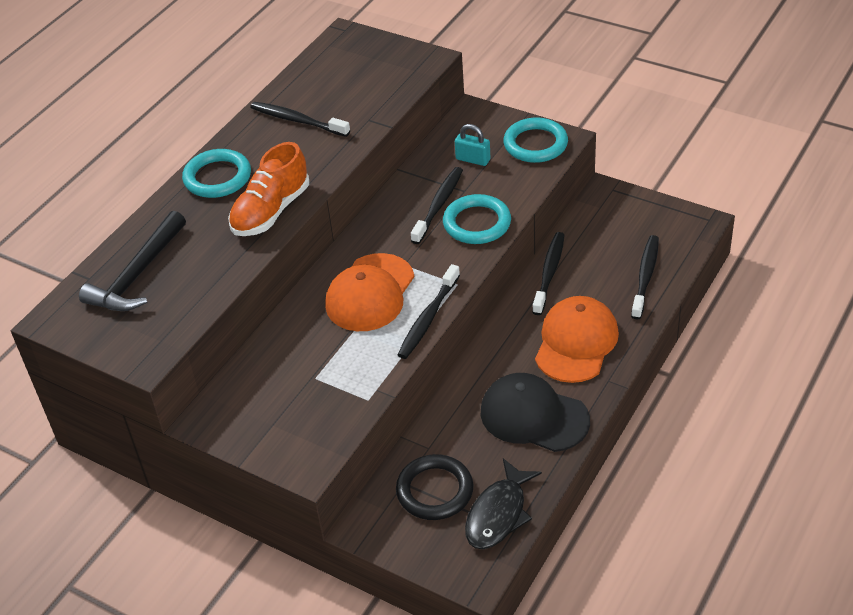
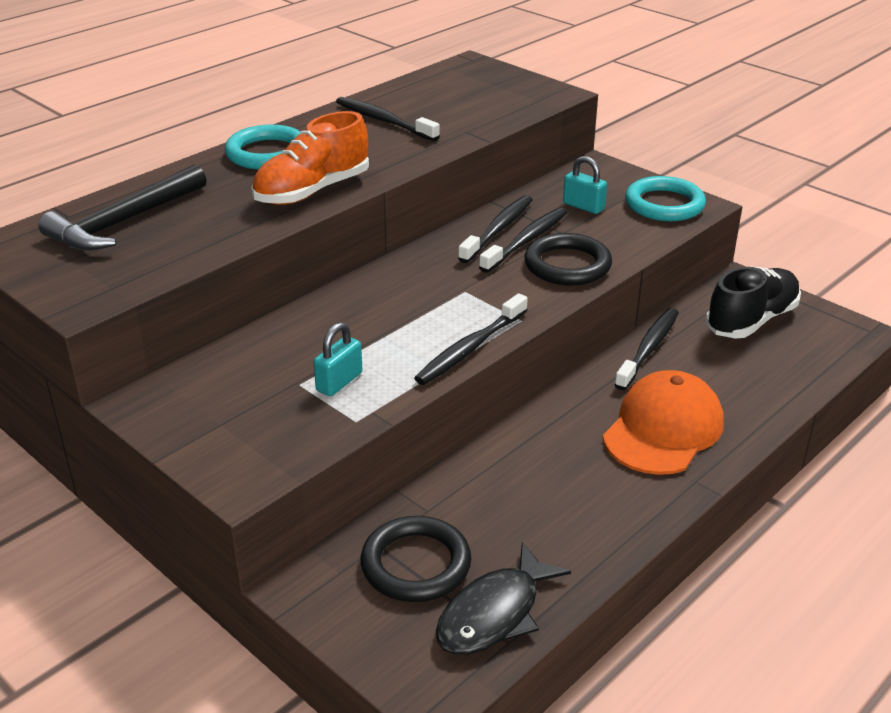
camera: 10 degrees right, 10 degrees down
(343, 369) = (339, 382): none -> turquoise padlock
(370, 293) = (407, 310): orange cap -> none
(477, 223) = (567, 265): turquoise ring -> black ring
(534, 416) = (581, 502): black cap -> none
(620, 229) = (751, 321): none -> black shoe
(645, 276) = (773, 375): black toothbrush -> black toothbrush (498, 230)

